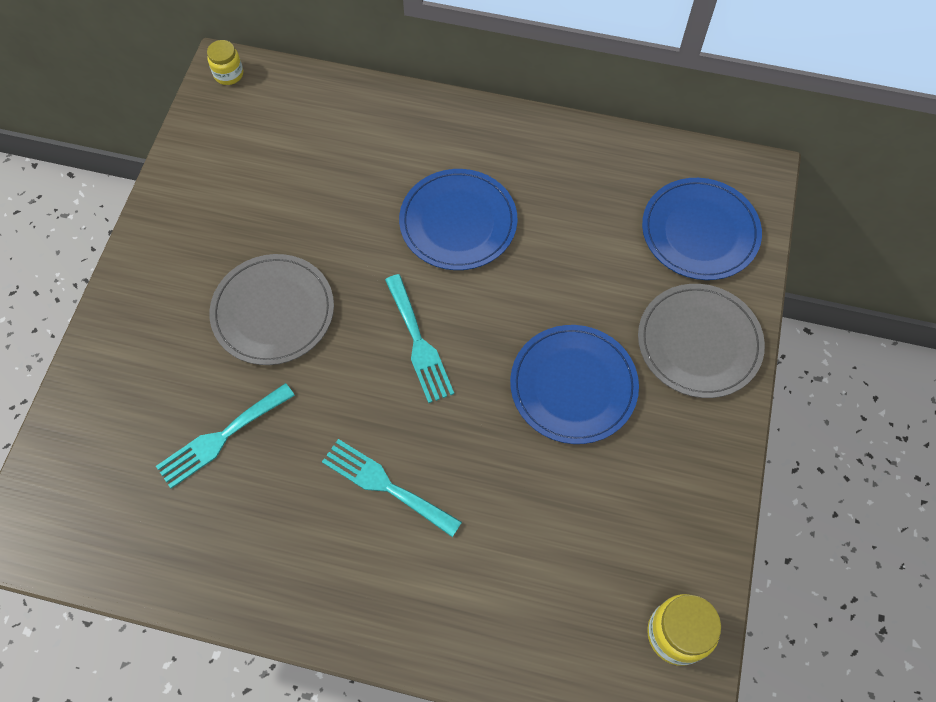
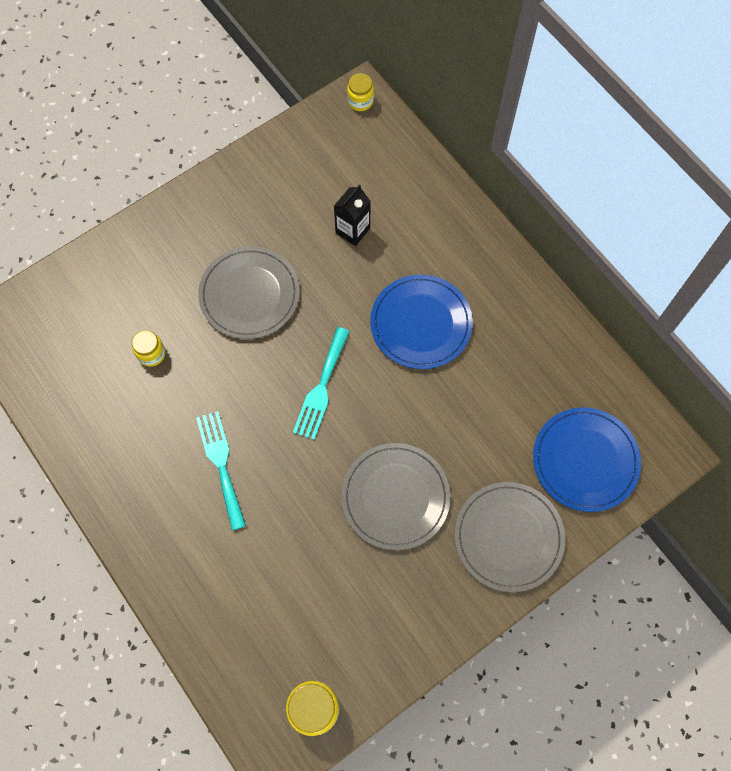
camera: 40 degrees right, 5 degrees up
(221, 438) = (151, 354): turquoise fork -> yellow jar
(322, 187) = (352, 231): none -> black carton
(573, 386) = (395, 497): blue plate -> grey plate

